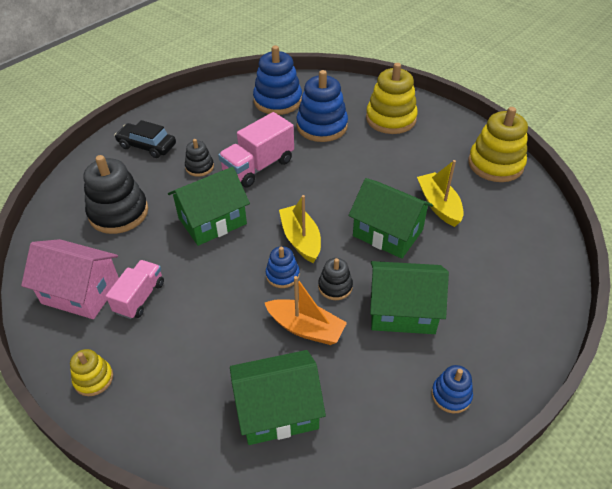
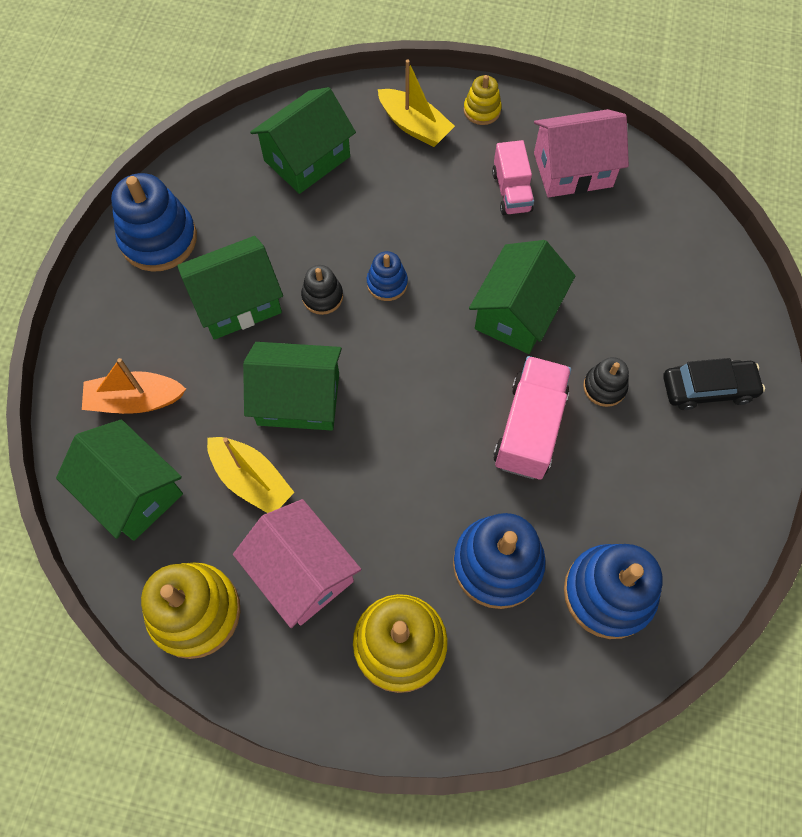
camera: 150 degrees right, 20 degrees up
(118, 213) = (632, 271): black stacking toy -> none
(301, 239) = (396, 338): yellow boat -> yellow boat (414, 126)
(306, 328) = (326, 238): orange boat -> orange boat (135, 400)
(427, 158) = (302, 572): none -> pink house
(451, 395) = (158, 239): blue stacking toy -> blue stacking toy, size x1.92
(520, 228) = (132, 491): none -> green house

